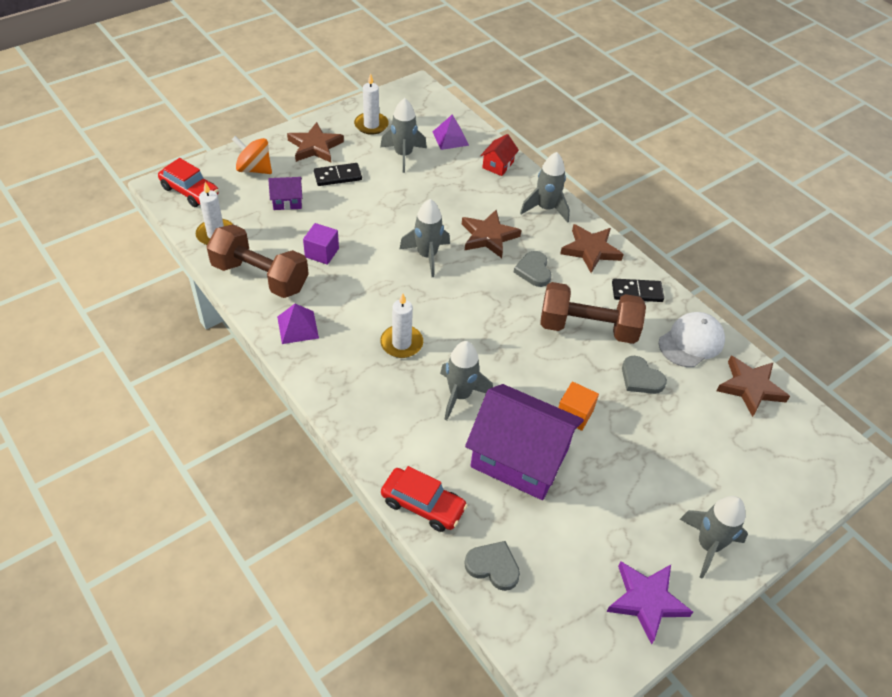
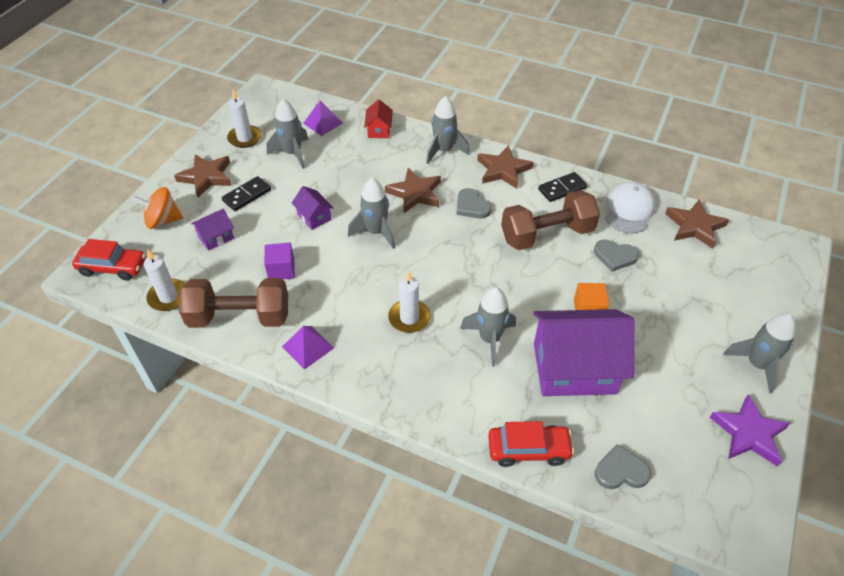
camera: 25 degrees left, 0 degrees up
(382, 219) = (314, 217): none -> purple house

